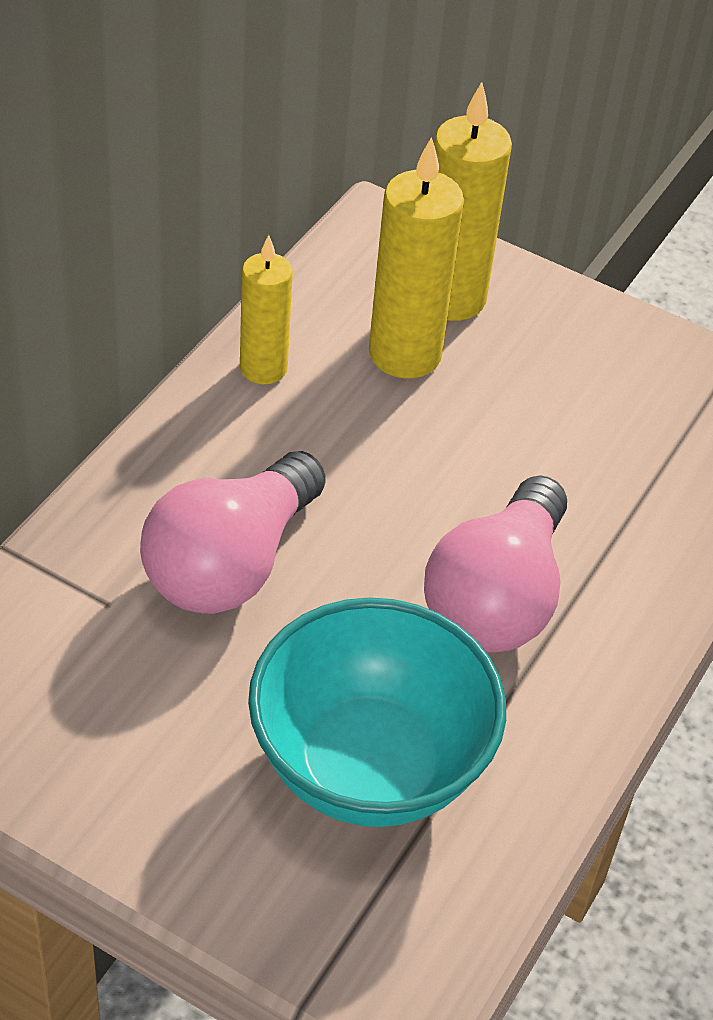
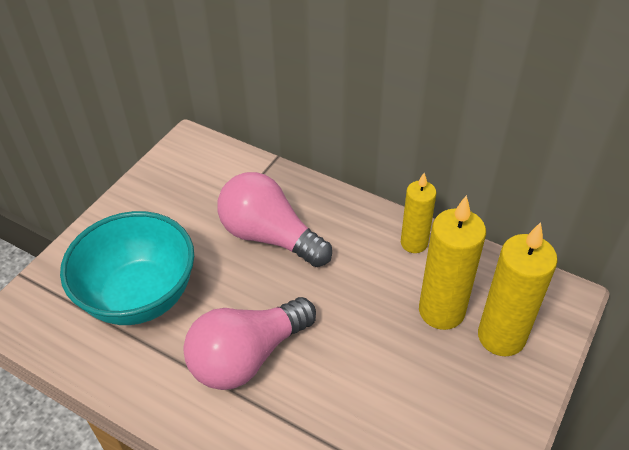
camera: 95 degrees right, 0 degrees up
(497, 598) = (247, 356): pink light bulb -> pink light bulb turned 60 degrees counterclockwise

